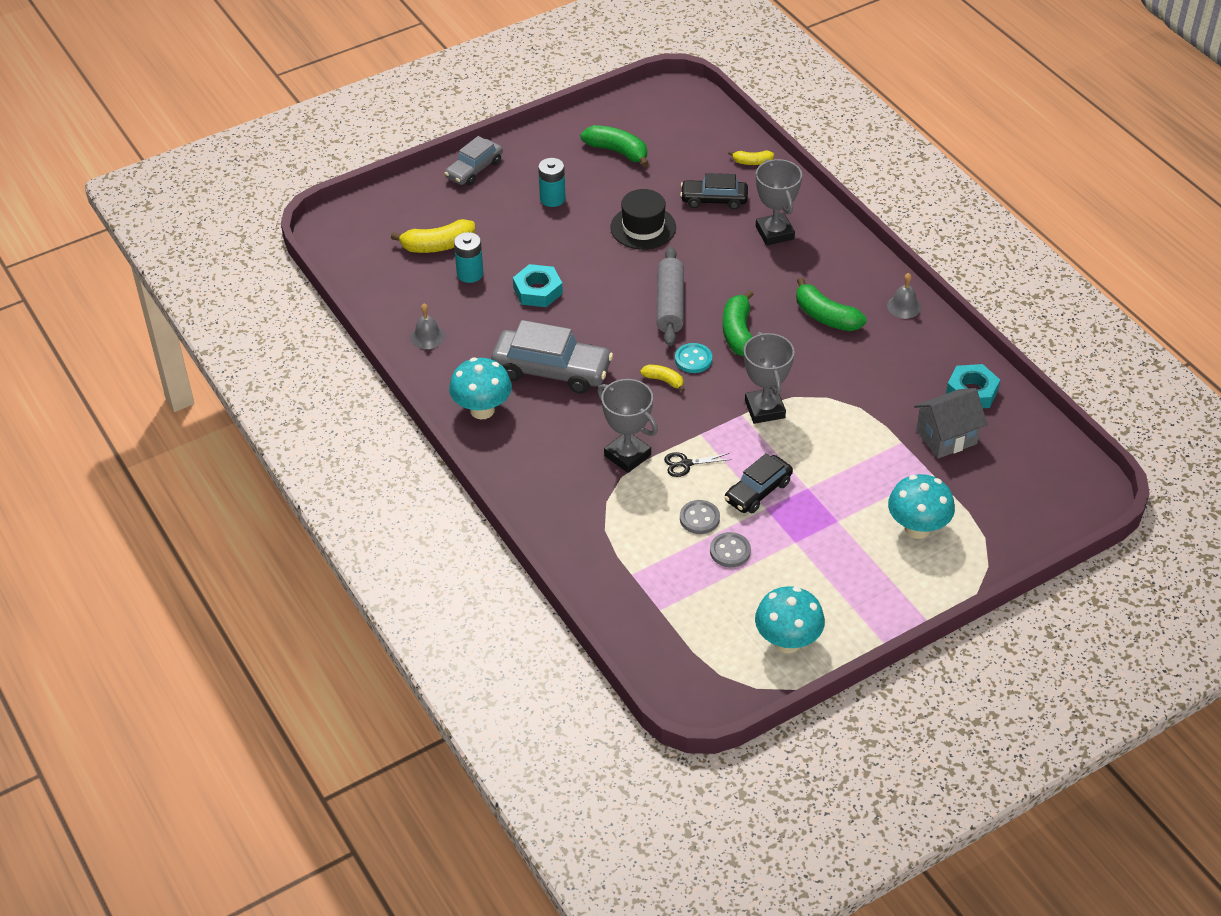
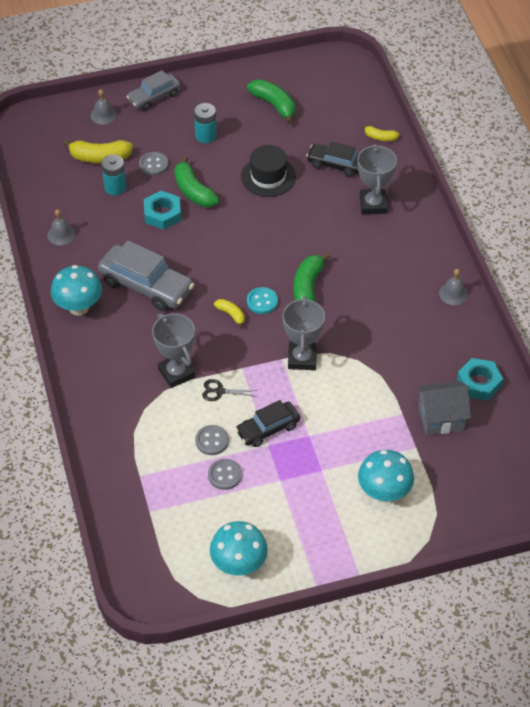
camera: 15 degrees right, 5 degrees up
(423, 200) = (103, 115): none -> grey bell
(505, 241) = (153, 165): none -> grey button
(670, 304) = (262, 249): grey rolling pin -> none
(826, 316) = (385, 288): green banana -> green banana (193, 191)

